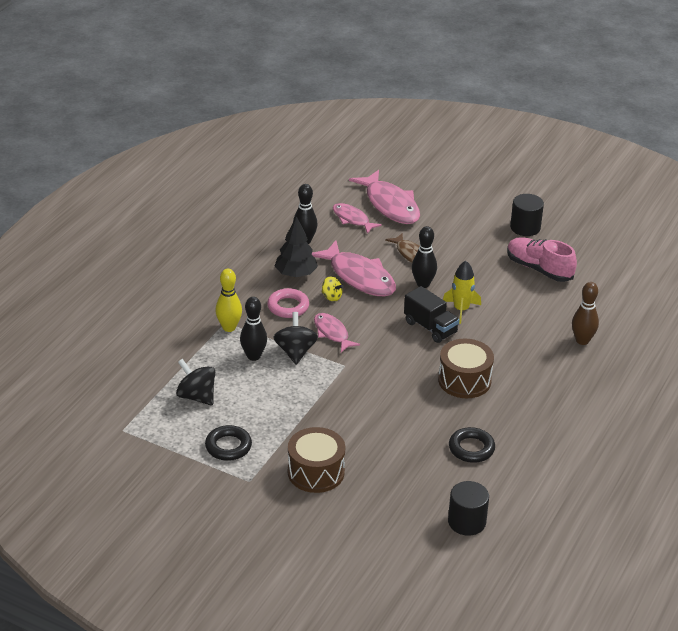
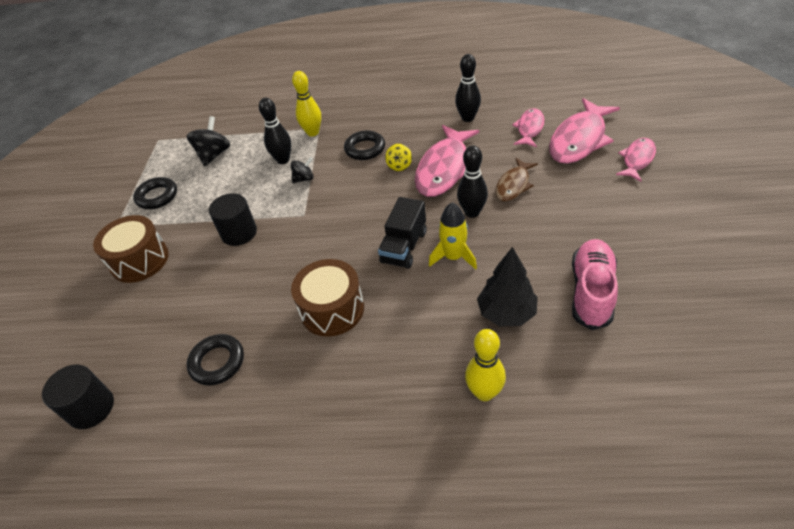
camera: 70 degrees right, 10 degrees up
(288, 306) = (365, 149): pink ring -> black ring
(295, 352) = (304, 179): black spinning top -> black spinning top, size x0.60
(296, 274) = (414, 134): black tree -> black tree (506, 313)
(332, 333) = (346, 188): pink fish -> pink fish (637, 159)
(525, 227) = (659, 247): black cylinder -> black cylinder (239, 233)
(582, 340) = (484, 392): brown bowling pin -> yellow bowling pin

